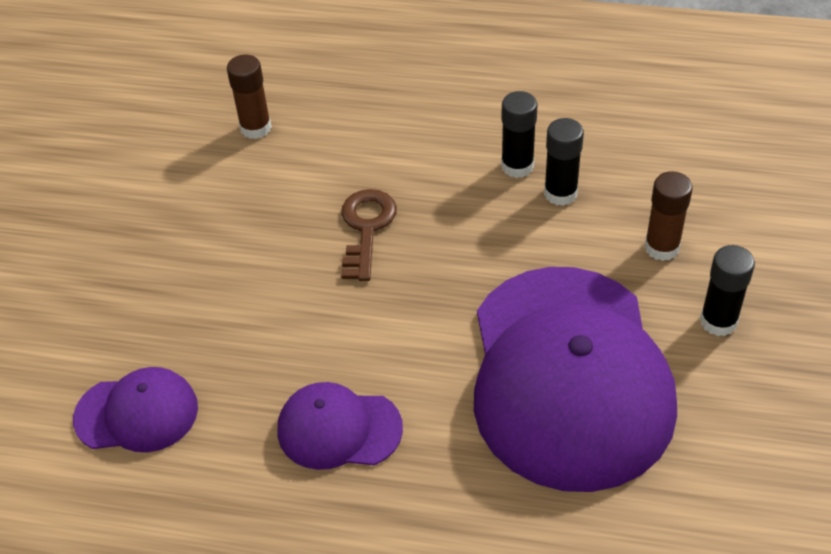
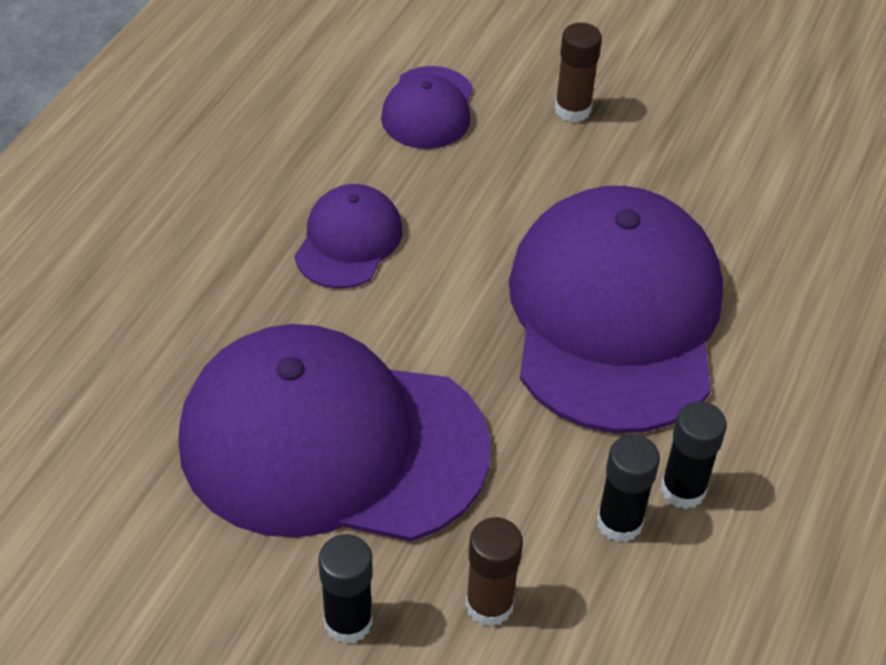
camera: 100 degrees right, 0 degrees up
(255, 128) = (814, 246): brown glue stick -> brown glue stick (572, 110)
(366, 228) = (614, 315): brown key -> purple cap

